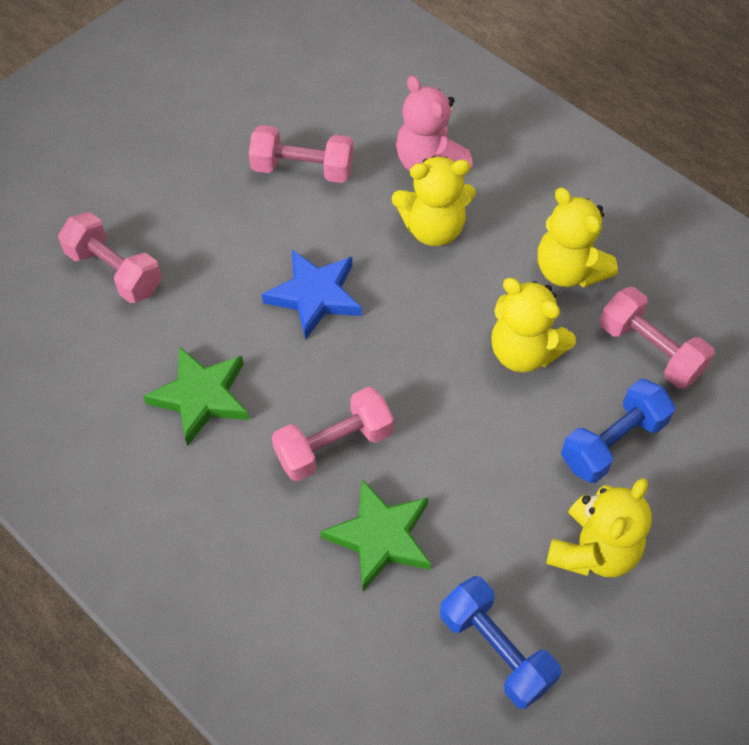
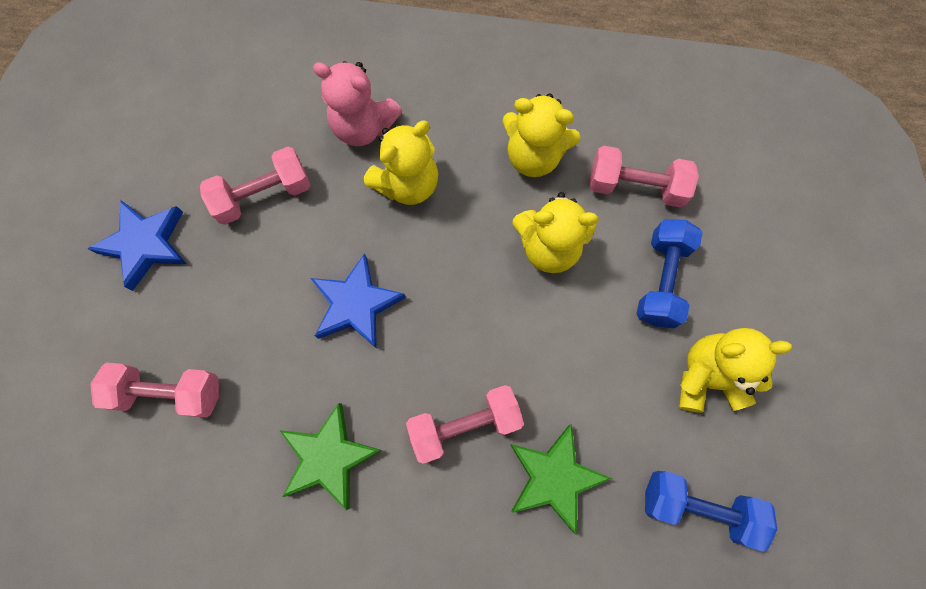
camera: 35 degrees left, 15 degrees up
(180, 153) = (145, 244): none -> blue star
(334, 445) = (464, 425): pink dumbbell -> pink dumbbell turned 45 degrees clockwise
(593, 550) = (707, 377): yellow teddy bear -> yellow teddy bear turned 90 degrees counterclockwise

